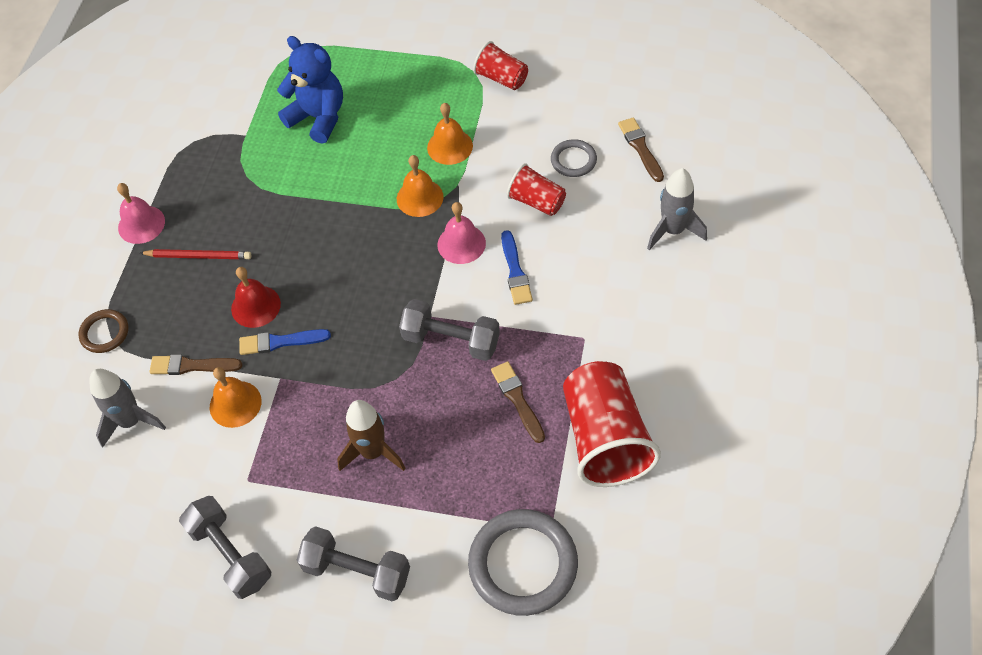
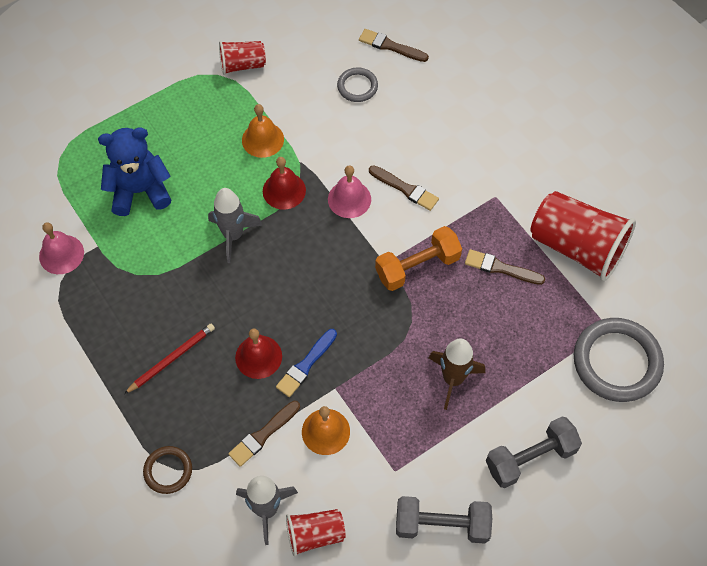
camera: 50 degrees left, 5 degrees up
(141, 224) = (96, 374): pink bell -> pink bell (61, 254)
(420, 197) = (284, 190): orange bell -> red bell
(451, 340) = (417, 267): grey dumbbell -> orange dumbbell
(515, 271) = (405, 189): blue brush -> brown brush
(537, 201) = (365, 132): red cup -> red cup (315, 534)
(673, 231) = (471, 86): grey rocket -> grey rocket (233, 235)

